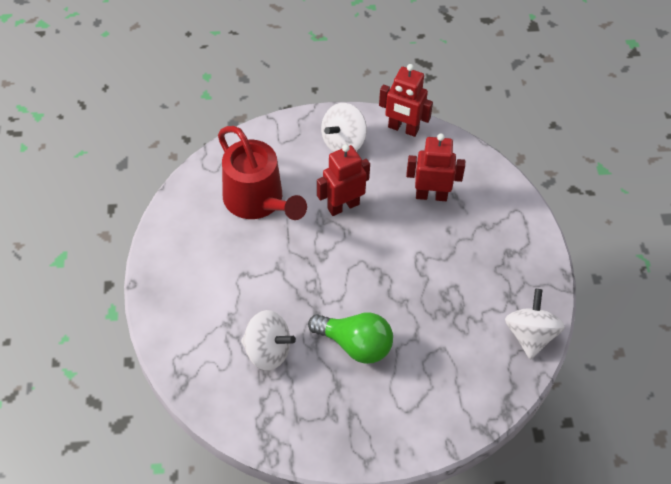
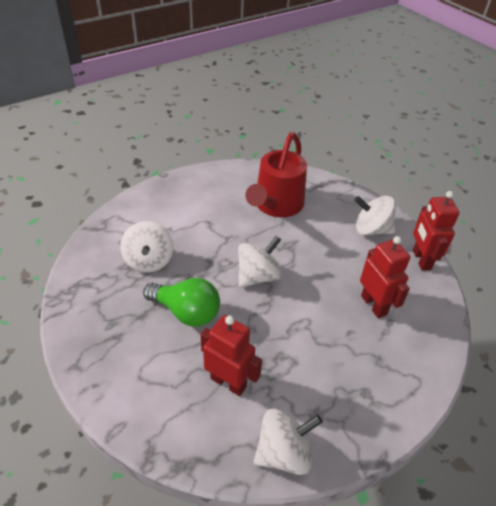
camera: 60 degrees right, 10 degrees down
(343, 206) = (312, 252): red robot -> red robot (228, 382)
(345, 266) = (257, 276): none -> white spinning top
(355, 345) = (186, 312): green light bulb -> green light bulb turned 60 degrees counterclockwise

